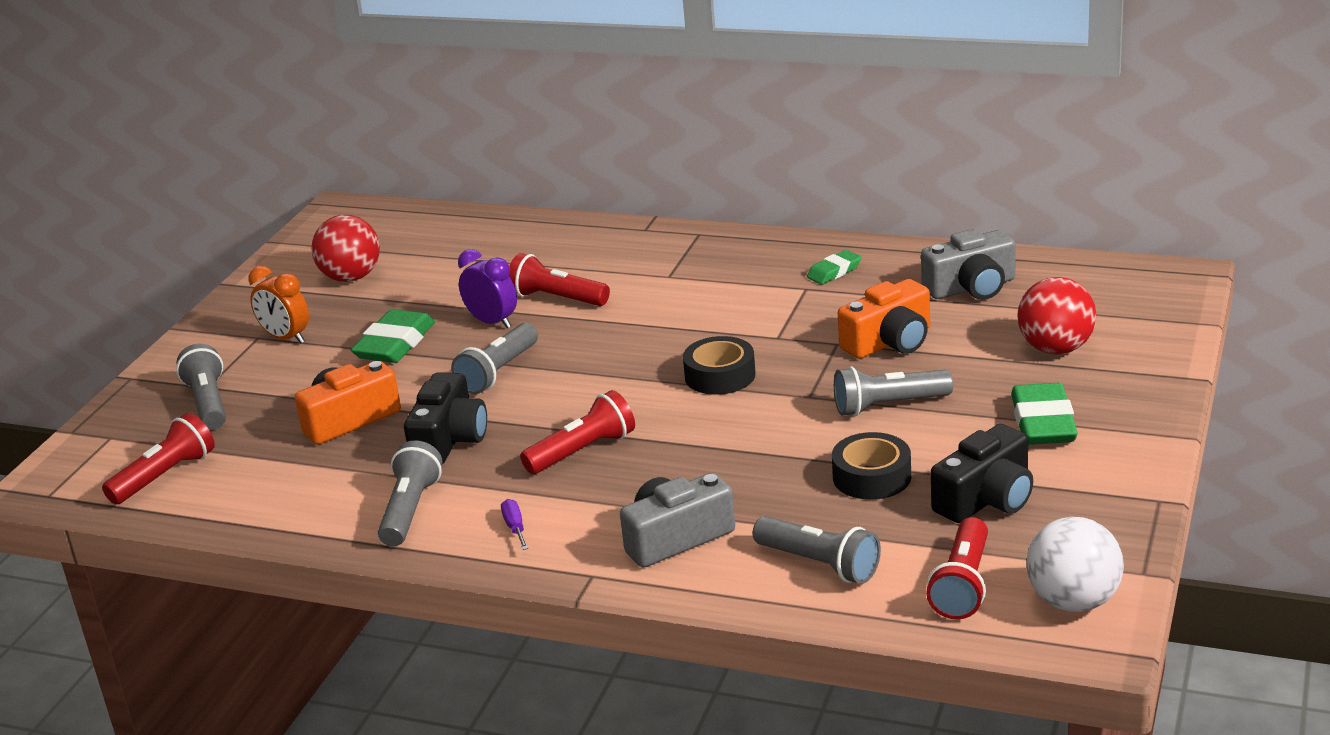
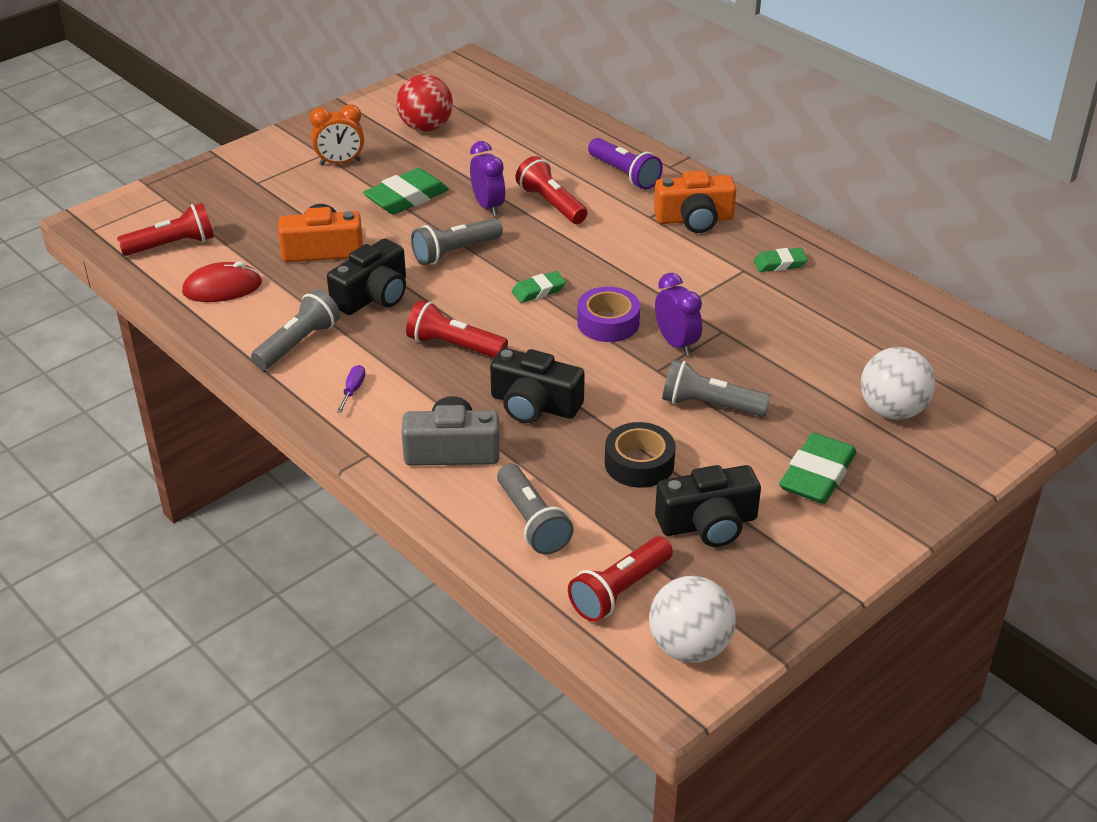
camera: 25 degrees right, 10 degrees up
(208, 403) = (247, 197): grey flashlight -> none
(268, 493) = (222, 288): none -> red mouse
(286, 338) = (340, 162): orange clock -> orange clock turned 75 degrees counterclockwise
(583, 451) = (454, 346): red flashlight -> red flashlight turned 150 degrees counterclockwise
(606, 250) = (624, 174): none -> purple flashlight
(621, 374) = (538, 291): none -> green eraser
(718, 469) = (534, 405): none -> black camera
(720, 375) = (608, 323): black tape -> purple tape
(804, 368) = (676, 343): none -> purple clock
(889, 342) = (764, 347): orange camera -> orange camera (694, 219)
(971, 287) = (876, 323): grey camera -> none
(1056, 349) = (892, 411): red ball -> white ball

